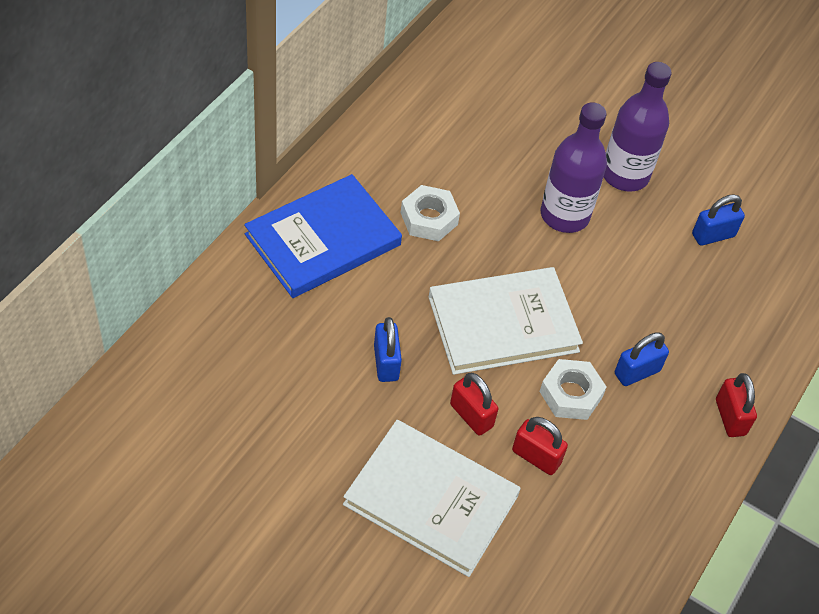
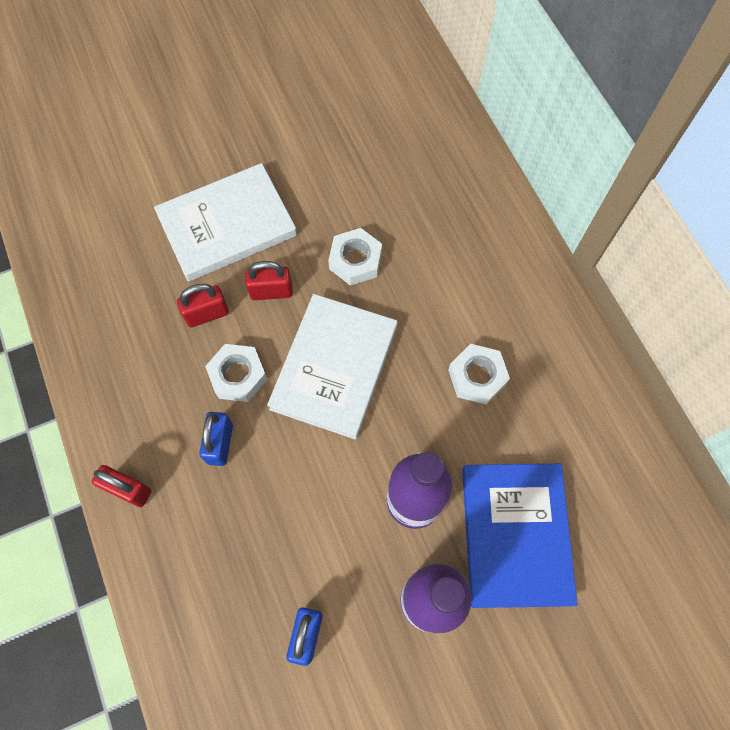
camera: 130 degrees right, 15 degrees up
(323, 240) = (500, 281): blue book -> blue book (515, 535)
(386, 363) = (355, 260): blue padlock -> white nut

